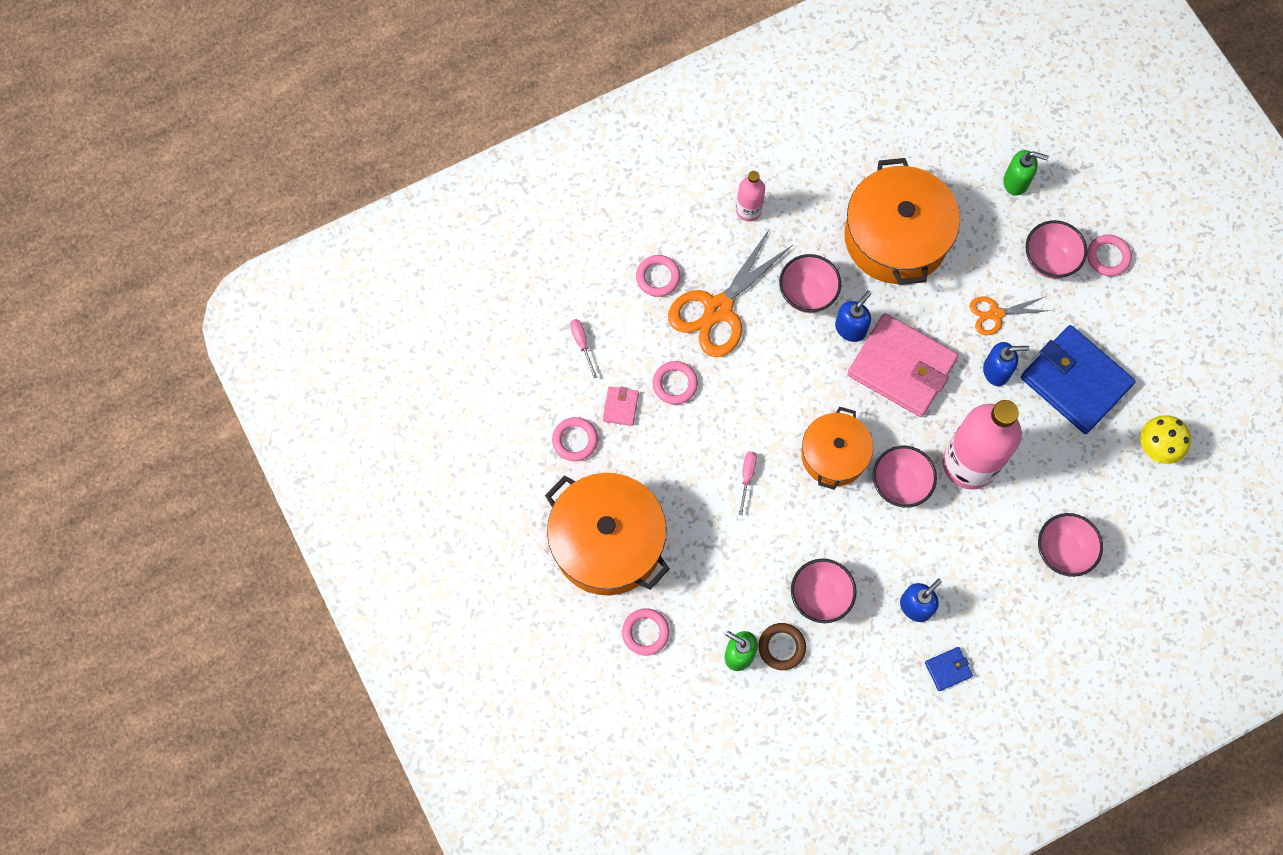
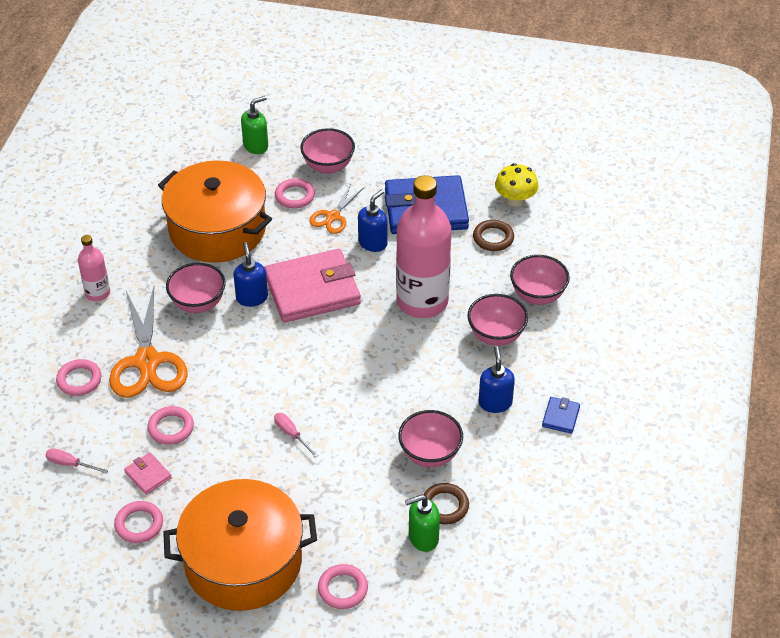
camera: 50 degrees left, 25 degrees down
(834, 455) = (332, 371): orange pot -> none
(900, 484) = (395, 349): pink bowl -> pink bowl (496, 335)
(1094, 463) = (493, 238): none -> brown ring
(1108, 257) = (360, 138): pink ring -> pink ring (295, 196)

